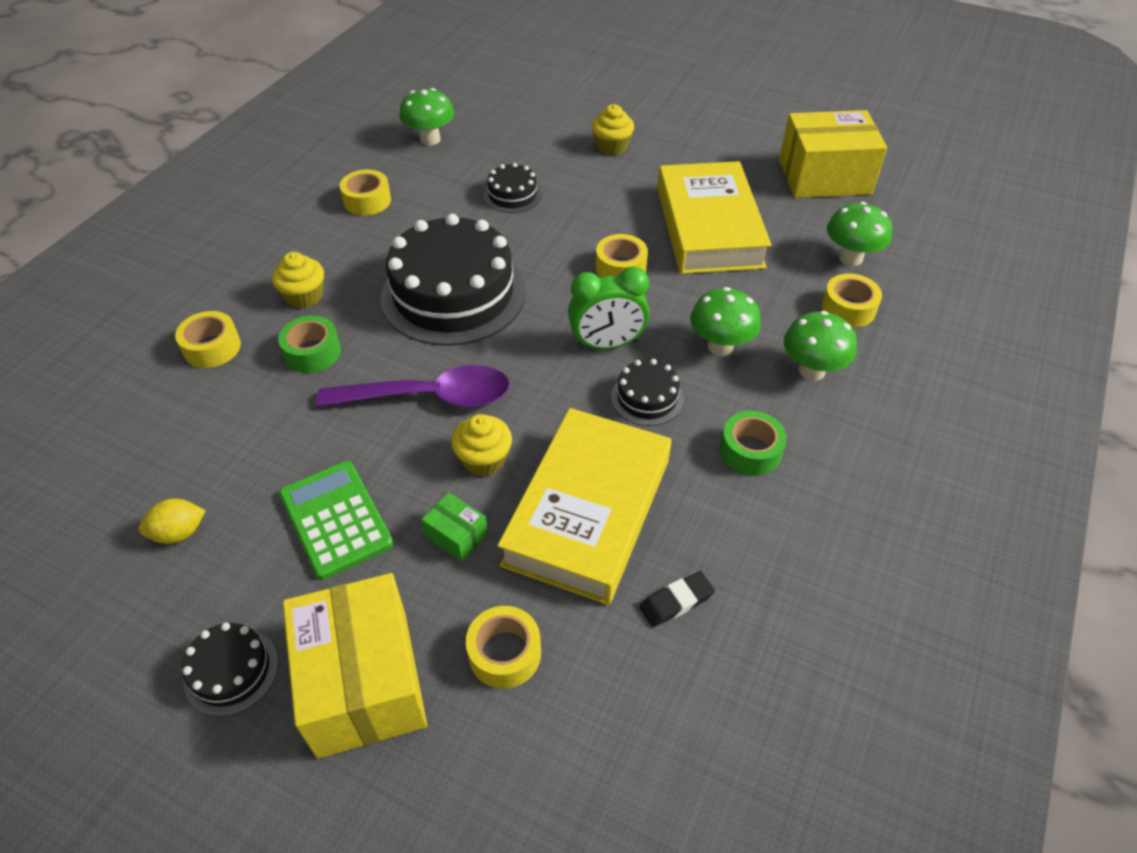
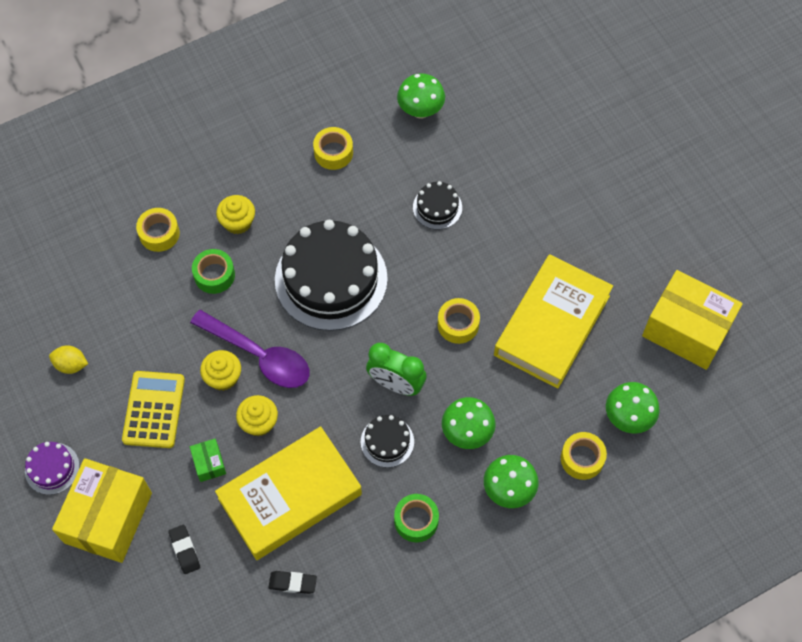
camera: 35 degrees right, 15 degrees up
(231, 671) = (52, 468): black cake -> purple cake
(335, 519) = (153, 410): green calculator -> yellow calculator
(504, 653) = (185, 550): yellow tape -> black eraser
(612, 146) = (550, 198): yellow cupcake -> yellow cupcake (223, 377)

